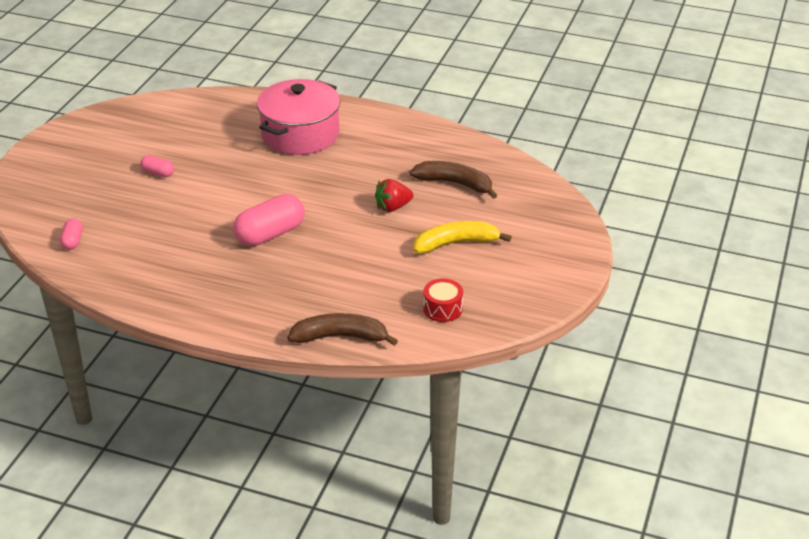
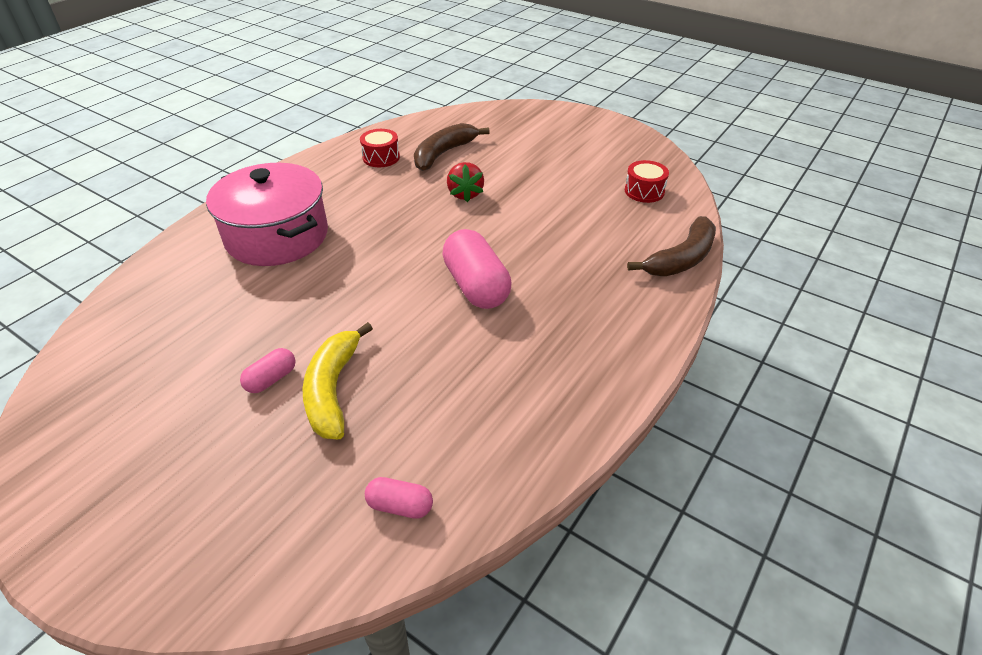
camera: 75 degrees left, 5 degrees up
(340, 337) = (681, 259): brown banana -> brown banana turned 150 degrees counterclockwise
(432, 153) = (381, 157): none -> red drum
(456, 243) = (543, 168): yellow banana -> yellow banana (333, 389)

